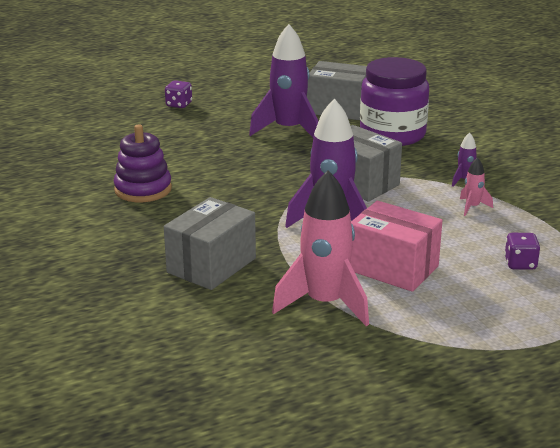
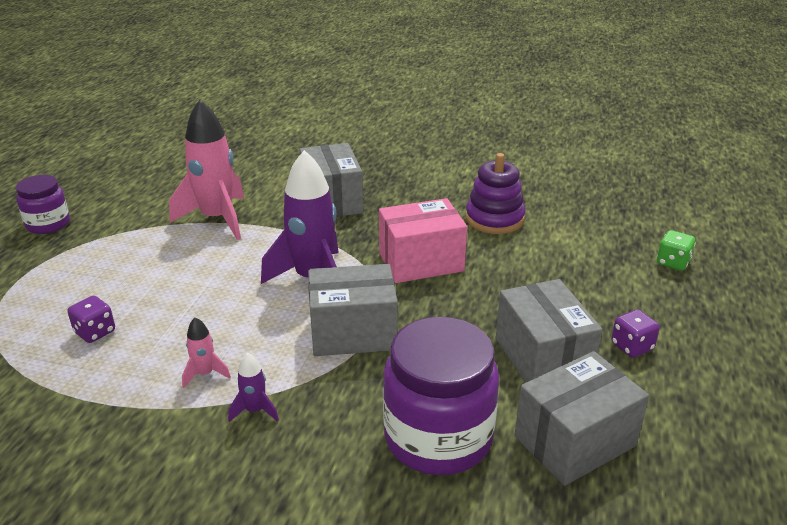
camera: 130 degrees right, 5 degrees up
(125, 123) = (672, 263): none -> green dice
(179, 105) = (705, 316): purple dice -> purple dice (632, 346)
(288, 130) = (542, 358): purple rocket -> grey box
(393, 268) = (203, 267): pink box -> pink box (421, 262)
(483, 393) = (48, 224): none -> purple jar

